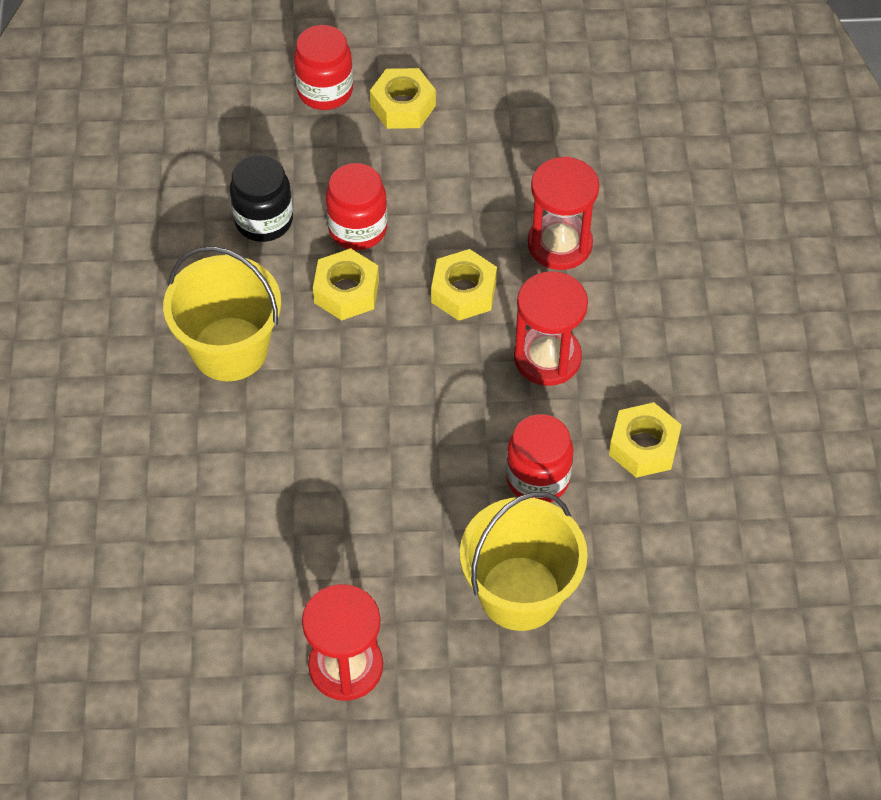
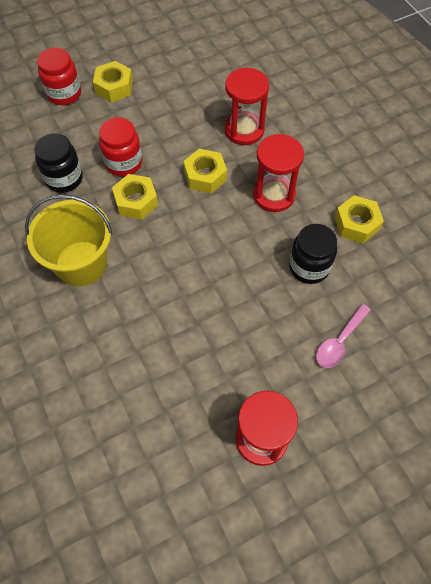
camera: 25 degrees left, 5 degrees up
(520, 593) = (339, 341): yellow bucket -> pink spoon
(537, 478) = (309, 267): red jar -> black jar

